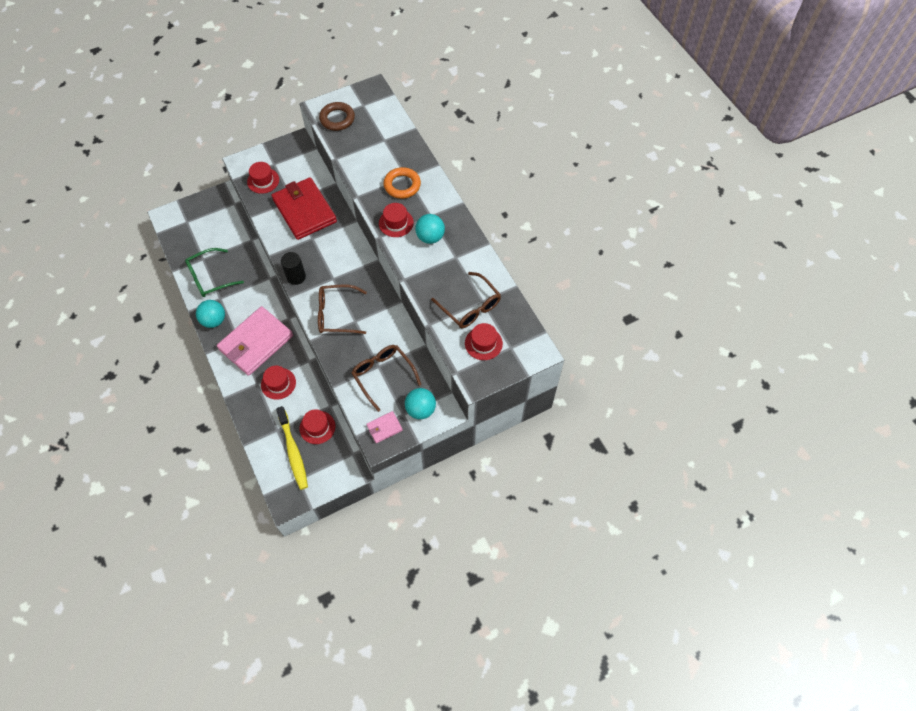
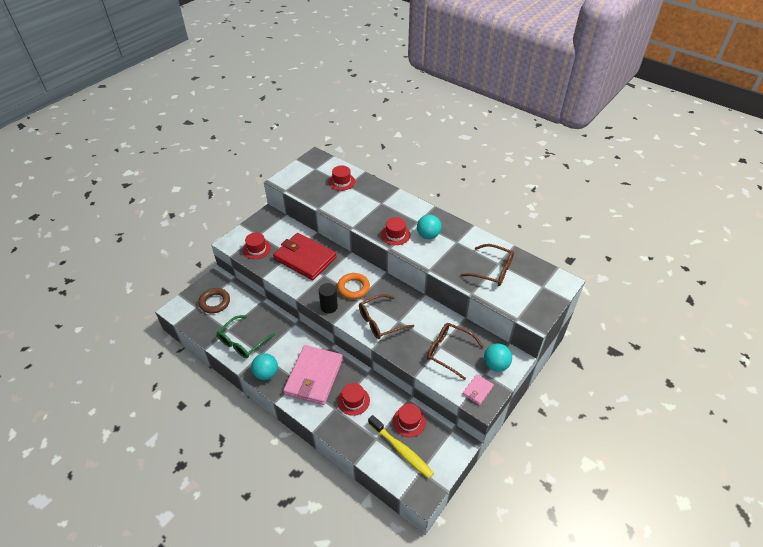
camera: 25 degrees left, 15 degrees down
(337, 119) = (301, 183): brown ring -> brown ring (215, 302)
(402, 185) = (382, 209): orange ring -> orange ring (353, 288)
(483, 343) = (521, 291): red hat -> red hat (342, 182)

